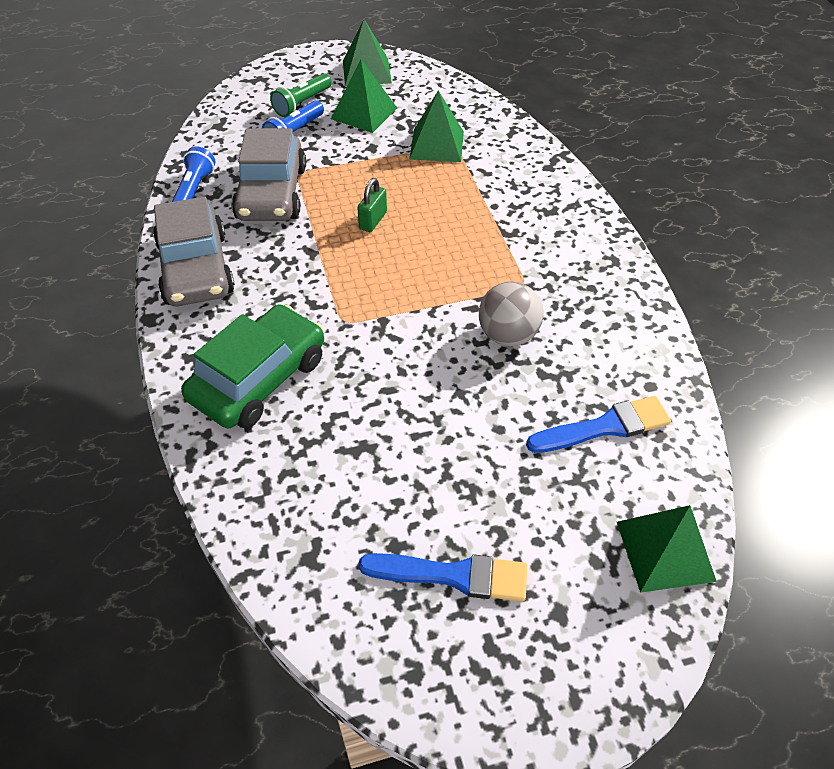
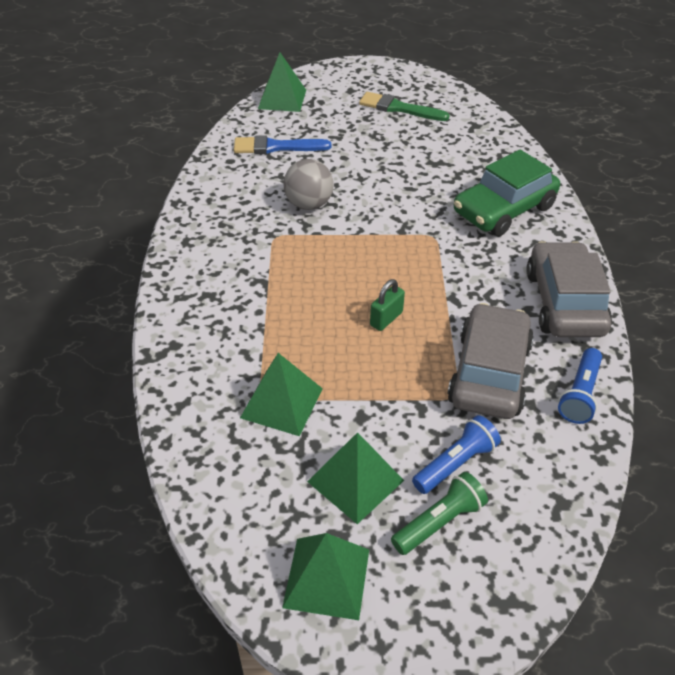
camera: 165 degrees left, 5 degrees down
(453, 575) = (398, 108): blue brush -> green brush

